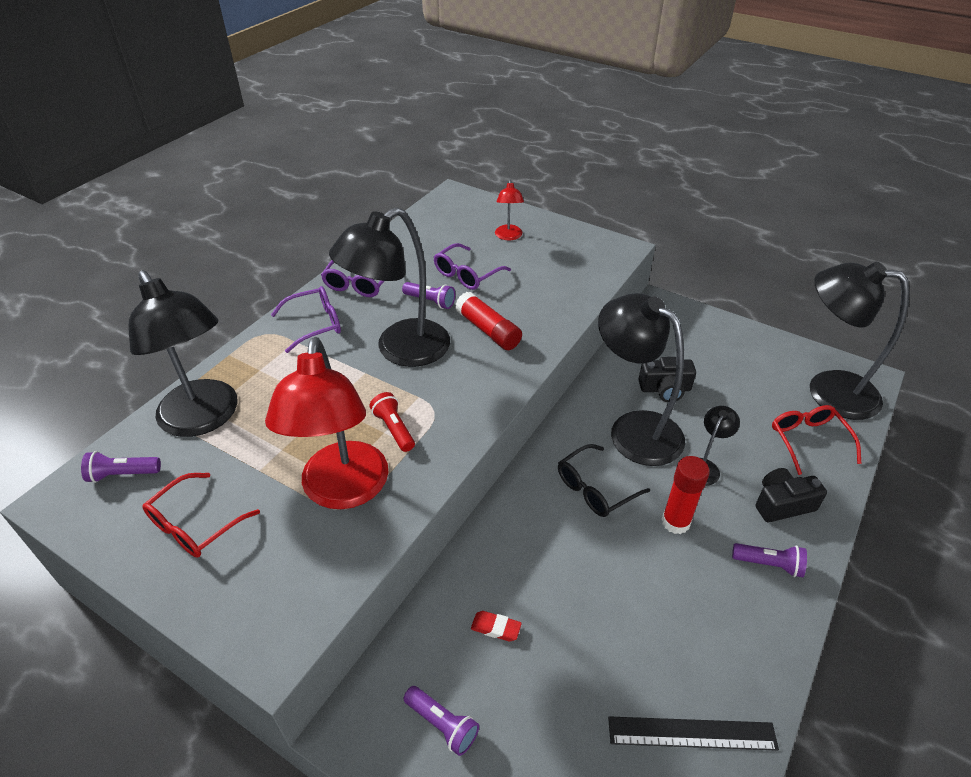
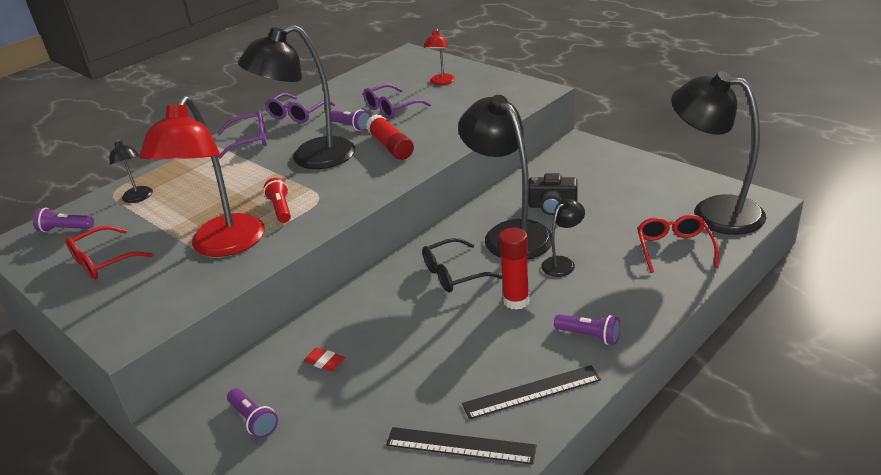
camera: 15 degrees right, 10 degrees down
(204, 419) = (138, 198): black lamp -> black lamp, size x0.46
(739, 648) = (531, 392): none -> black ruler
(782, 504) = (624, 293): black camera -> none

